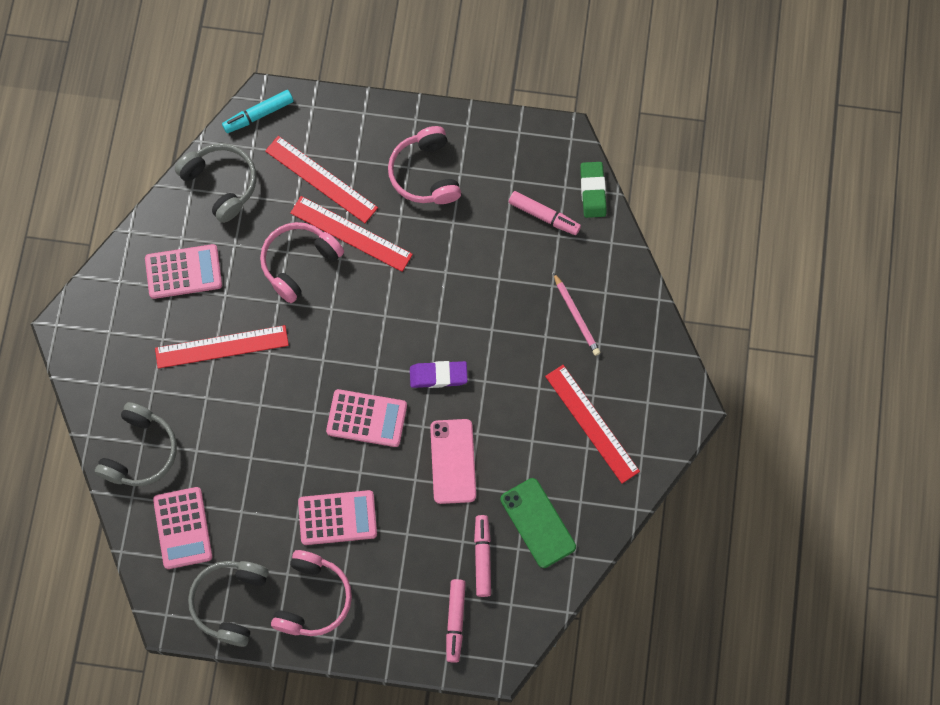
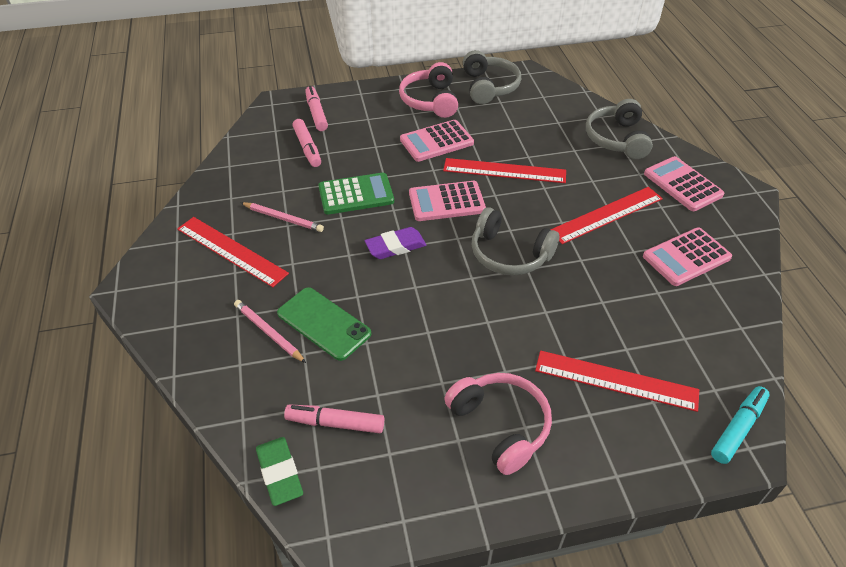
camera: 160 degrees right, 25 degrees down
(183, 528) = (551, 110): pink calculator -> pink calculator (682, 184)
(221, 184) = (716, 342): grey headphones -> grey headphones (509, 254)
(299, 263) = (584, 295): pink headphones -> none
(351, 233) = (548, 337): red ruler -> red ruler (504, 171)
(453, 461) = (356, 194): pink phone -> green calculator
(534, 451) = (283, 218): none -> pink pencil
(537, 523) = (266, 176): green phone -> green phone (324, 323)

